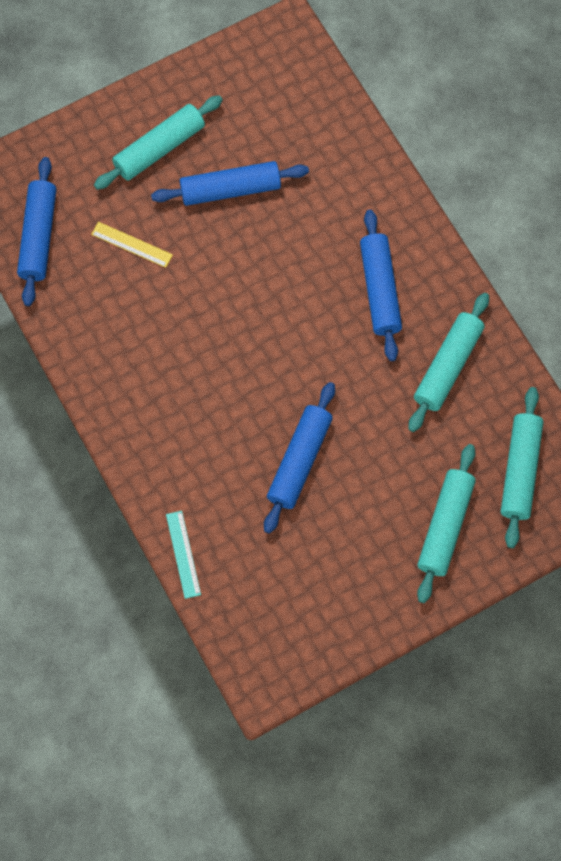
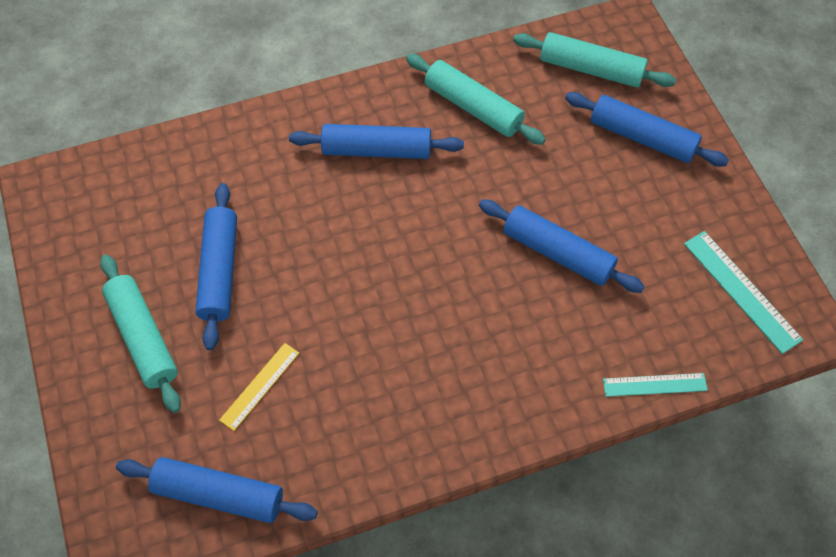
camera: 80 degrees left, 10 degrees down
(289, 625) = (741, 291): none -> turquoise ruler
(445, 526) = (642, 137): turquoise rolling pin -> blue rolling pin

